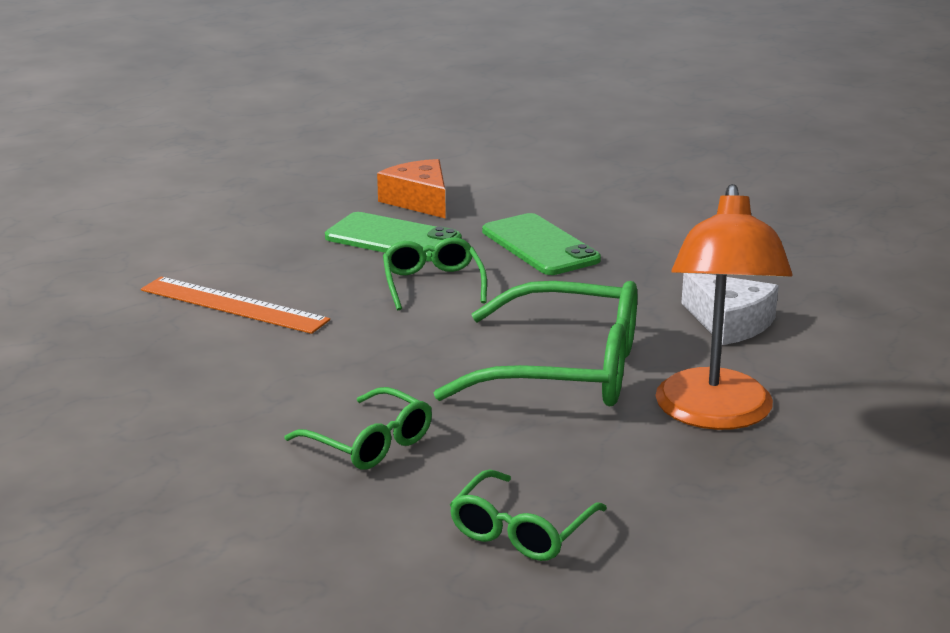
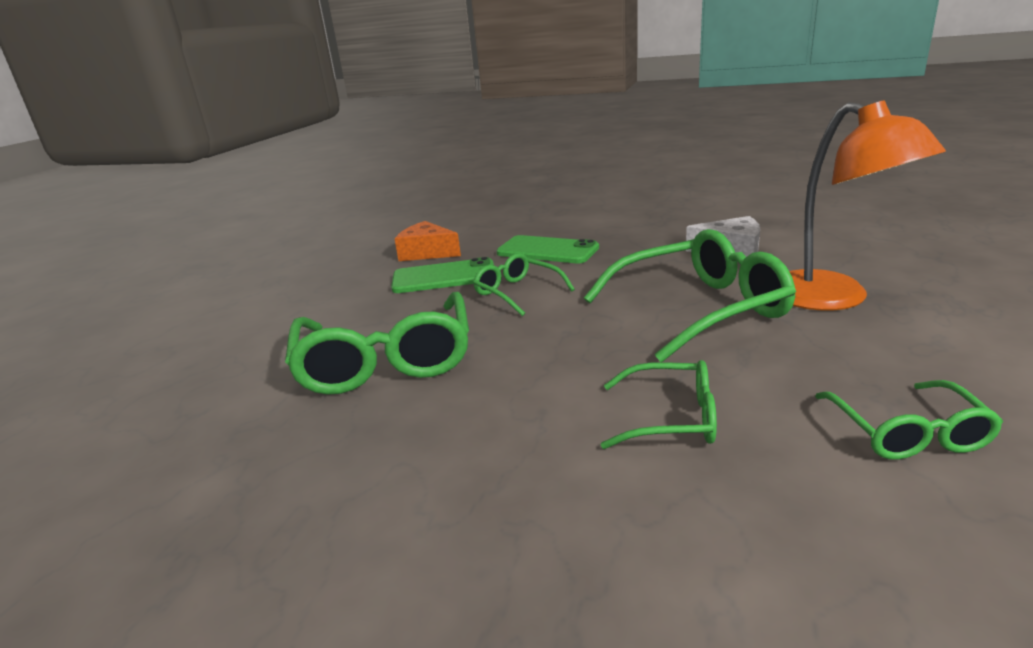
camera: 30 degrees left, 0 degrees up
(233, 305) = (386, 360): orange ruler -> green glasses

